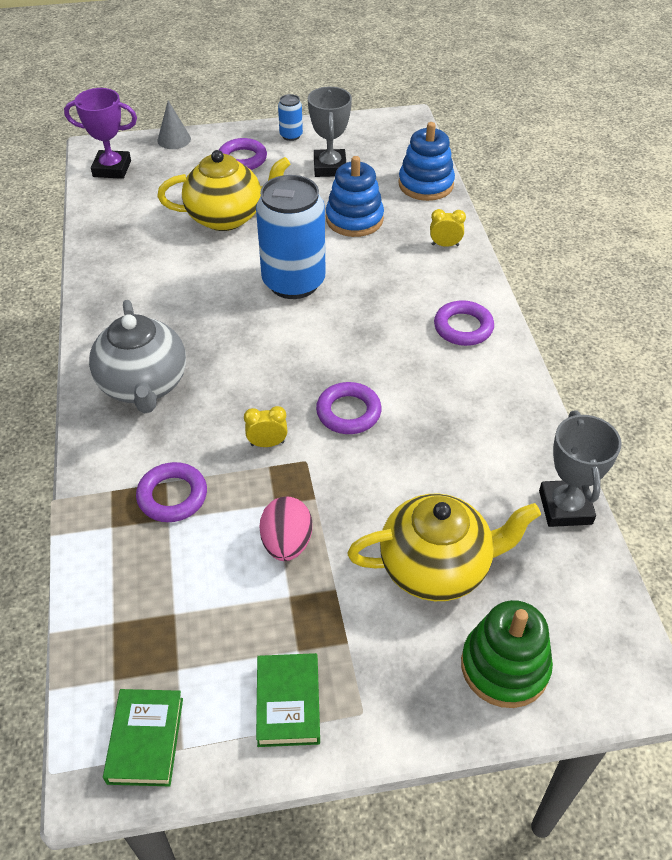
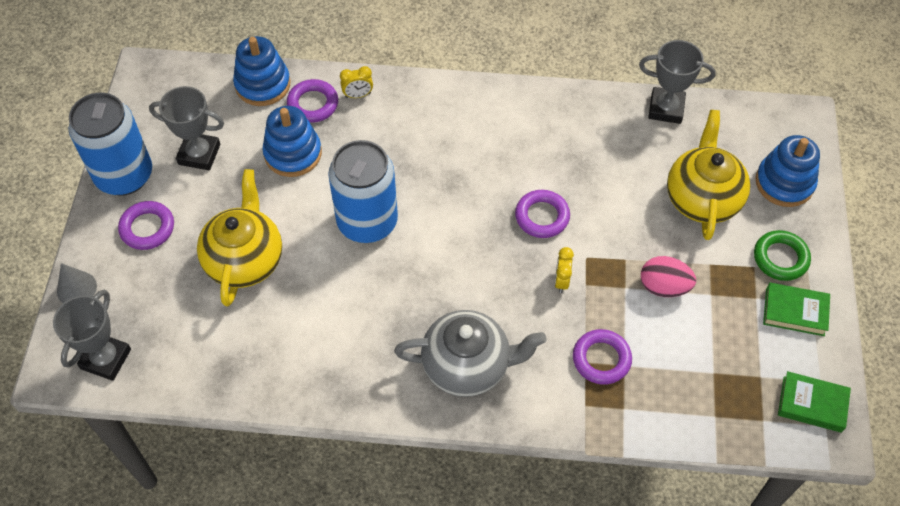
camera: 75 degrees left, 10 degrees up
(112, 169) = (106, 359): purple trophy -> grey trophy
(291, 135) = (124, 176): blue can -> blue can, size x2.30
(372, 675) = (780, 258): none -> green ring
(445, 245) = (358, 95): yellow clock -> yellow clock turned 120 degrees counterclockwise
(463, 327) = (468, 113): purple ring -> purple ring (313, 104)
(504, 666) = (784, 183): green stacking toy -> blue stacking toy

